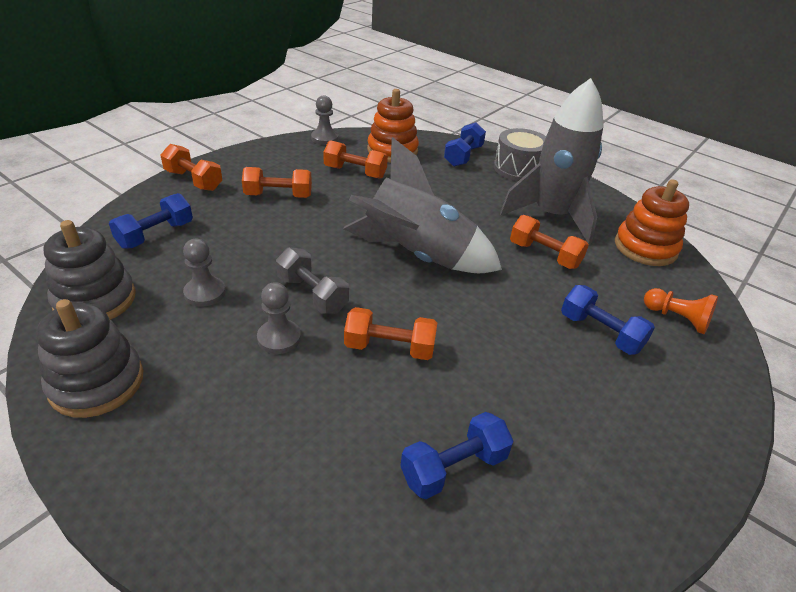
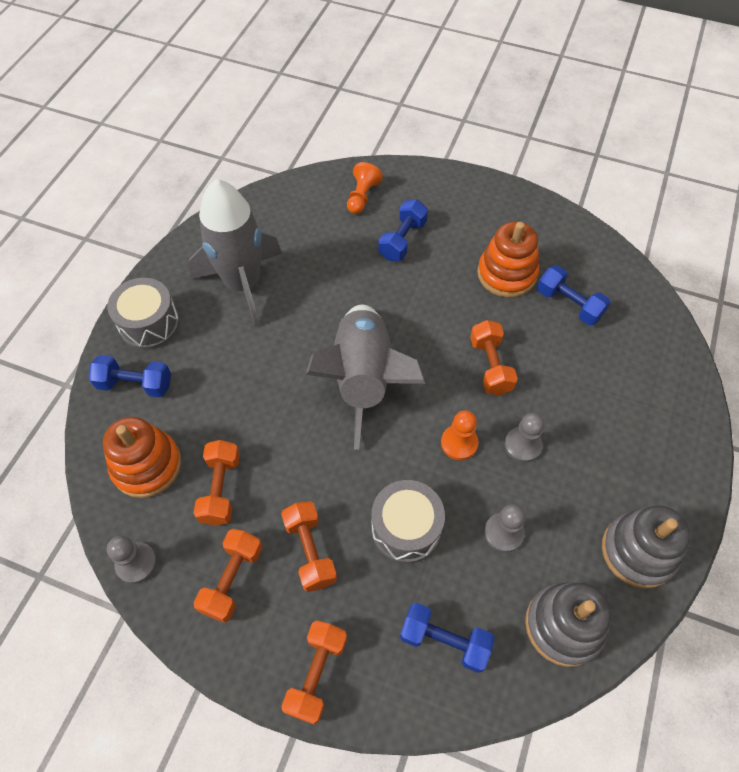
camera: 105 degrees left, 20 degrees up
(257, 241) = (406, 528): none -> grey drum
(312, 294) = (459, 443): grey dumbbell -> orange pawn
(544, 255) = (315, 283): orange dumbbell -> orange dumbbell (232, 579)
(645, 248) = (270, 214): orange stacking toy -> orange stacking toy (506, 274)

